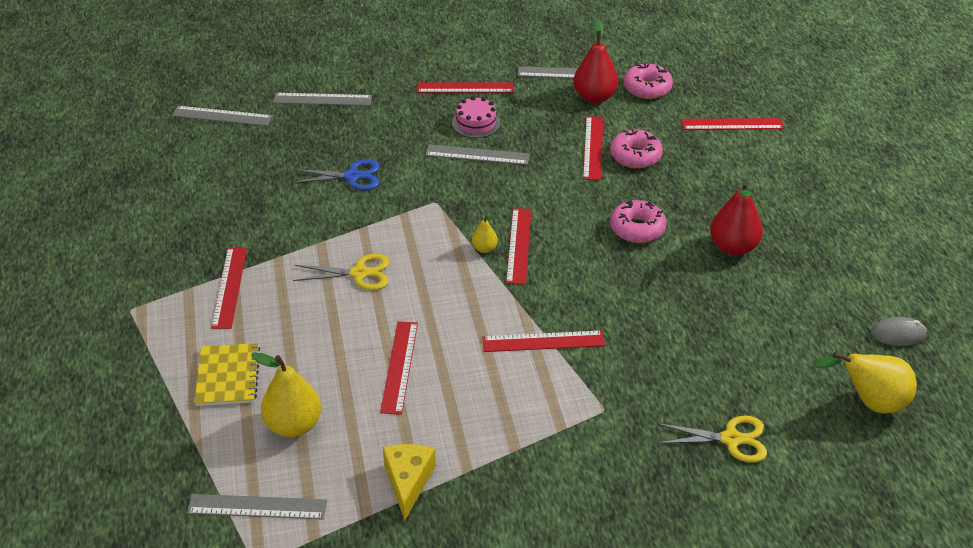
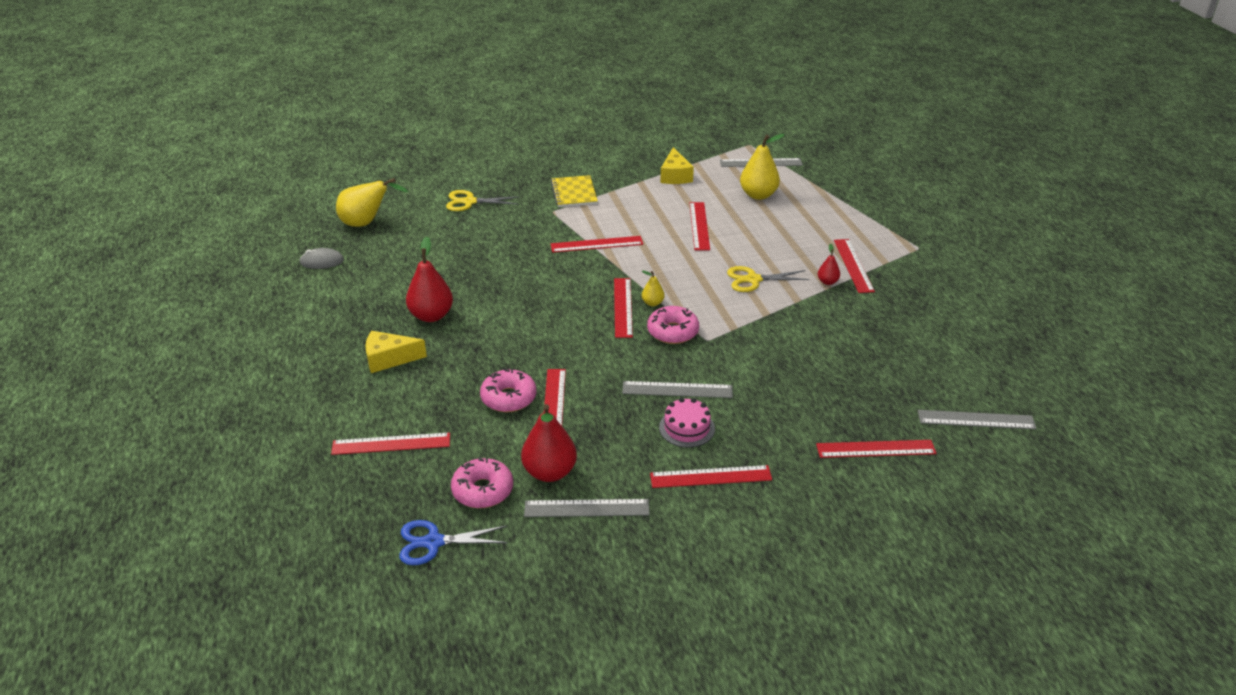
camera: 175 degrees right, 5 degrees down
(228, 376) = (817, 215): yellow notebook -> yellow notebook (574, 193)
(273, 265) = (827, 282): none -> red pear
(322, 99) = (875, 449): grey ruler -> red ruler
(352, 176) = (797, 360): blue scissors -> blue scissors (433, 542)
(637, 229) = (516, 326): pink donut -> pink donut (672, 332)
(762, 200) = (389, 359): none -> yellow cheese

